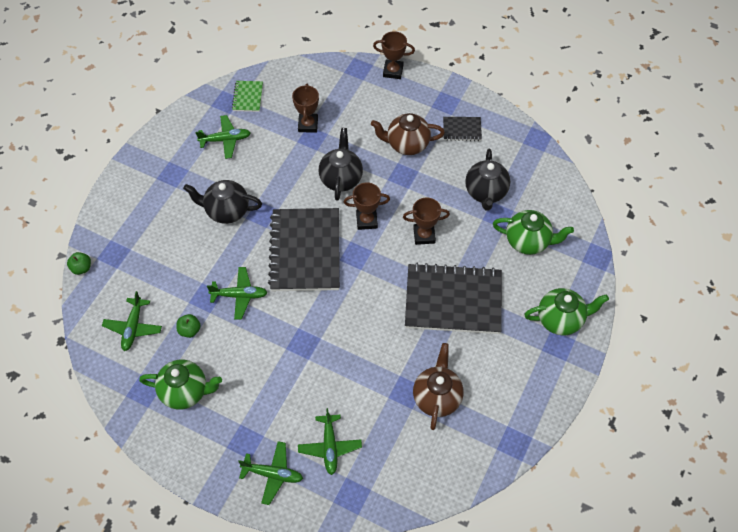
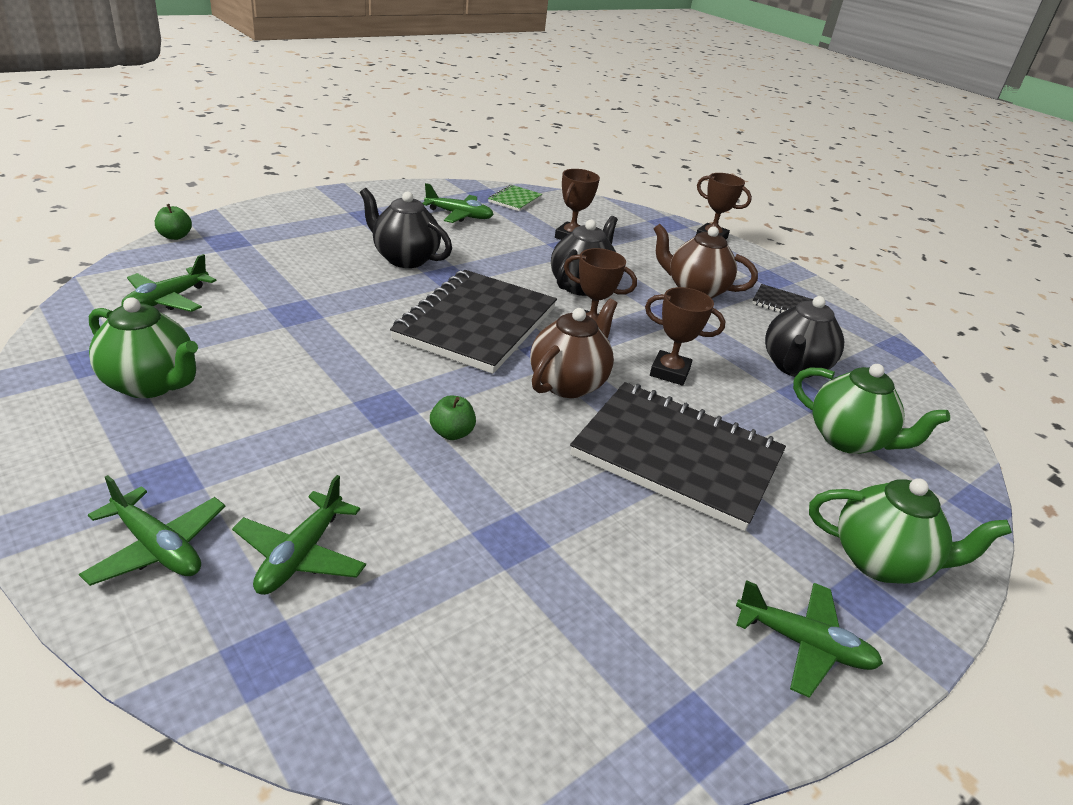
camera: 20 degrees right, 25 degrees down
(189, 330) = (236, 330): green apple -> green apple (452, 433)
(239, 295) = (343, 327): green plane -> green plane (804, 644)
(437, 397) = (566, 572): brown teapot -> brown teapot (568, 383)

